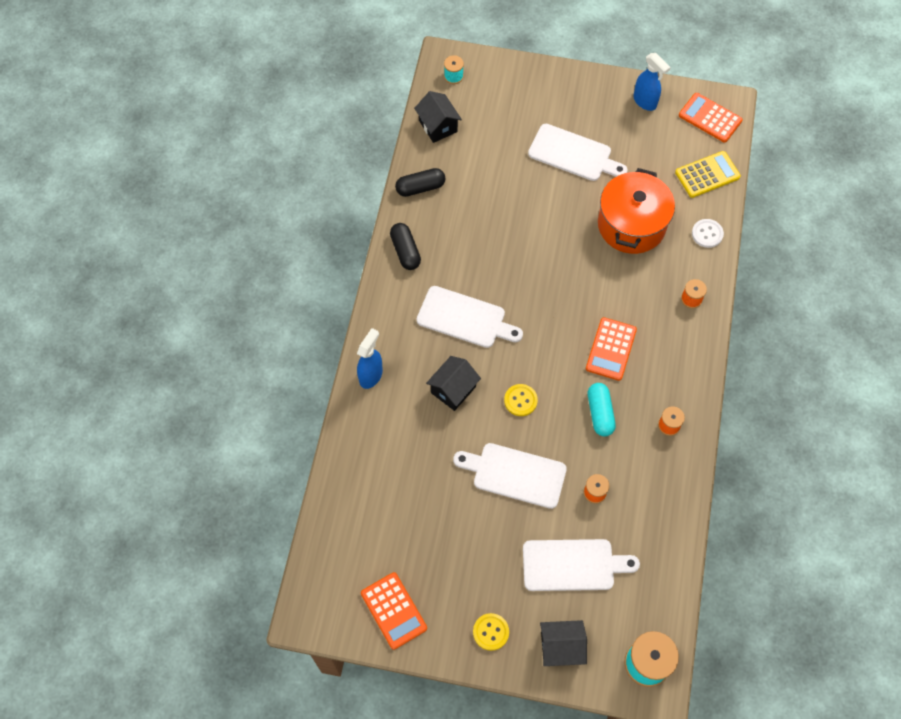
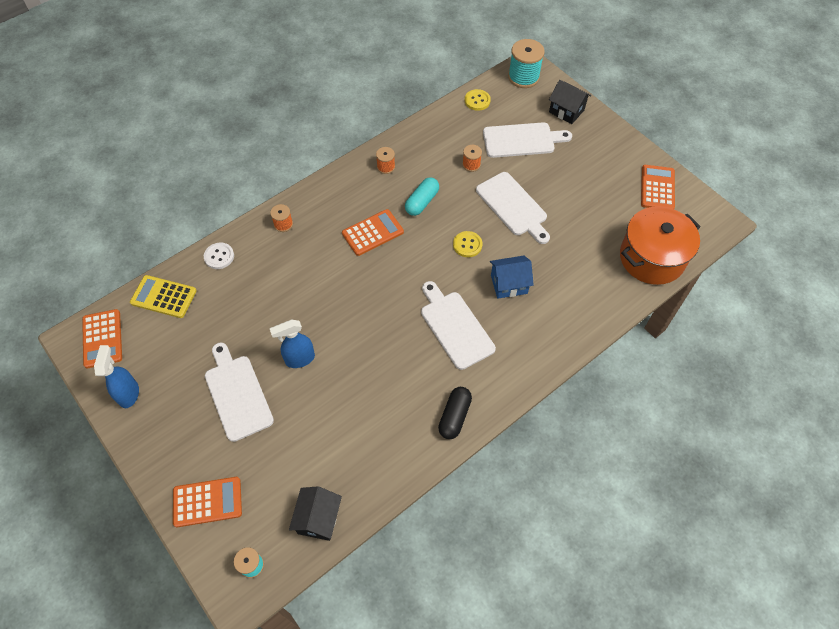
camera: 140 degrees left, 5 degrees down
(371, 375) = (563, 337): blue spray bottle -> blue spray bottle (299, 359)
(420, 187) = (391, 466): black capsule -> none
(453, 389) = (509, 284): black house -> blue house
(491, 632) = (602, 142): yellow button -> yellow button (477, 101)
(518, 85) = (207, 502): none -> orange calculator
(573, 565) = (522, 140): white cutting board -> white cutting board turned 135 degrees clockwise
(631, 225) = (261, 303): orange pot -> orange pot (652, 258)

